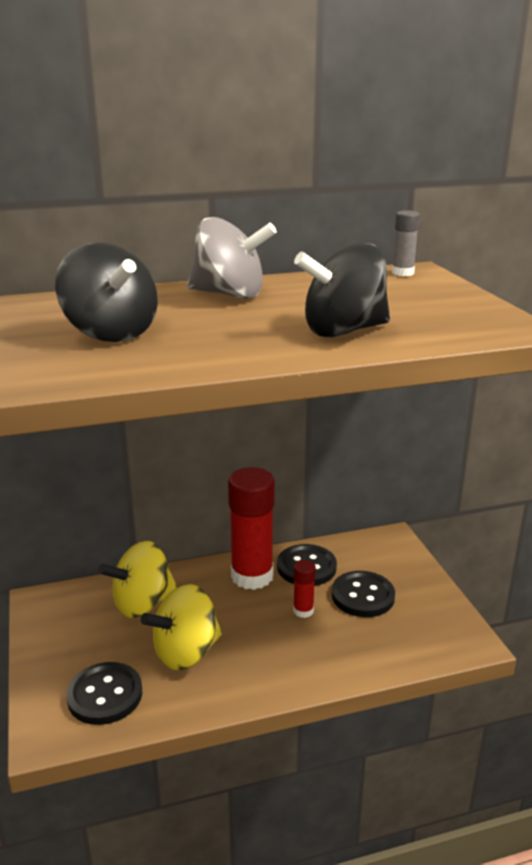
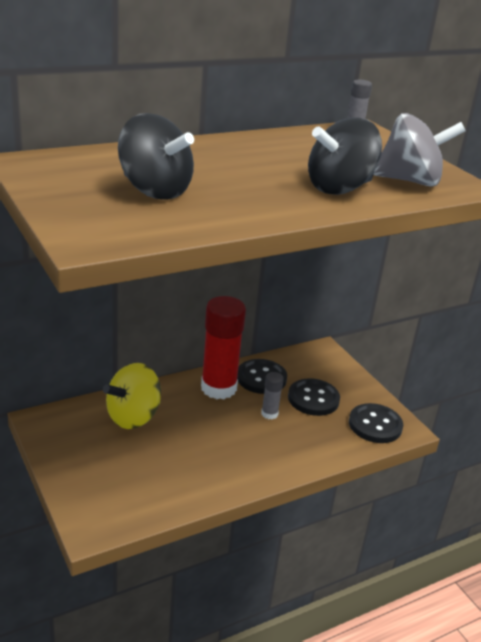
camera: 15 degrees left, 5 degrees up
(105, 695) = (129, 493): black button -> black button (375, 425)
(186, 652) = (184, 454): yellow spinning top -> none
(229, 295) = (227, 152): grey spinning top -> grey spinning top (410, 181)
(303, 611) = (269, 414): red glue stick -> grey glue stick

